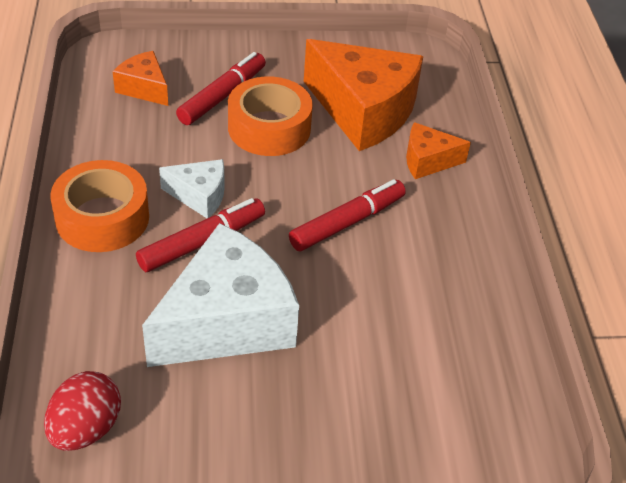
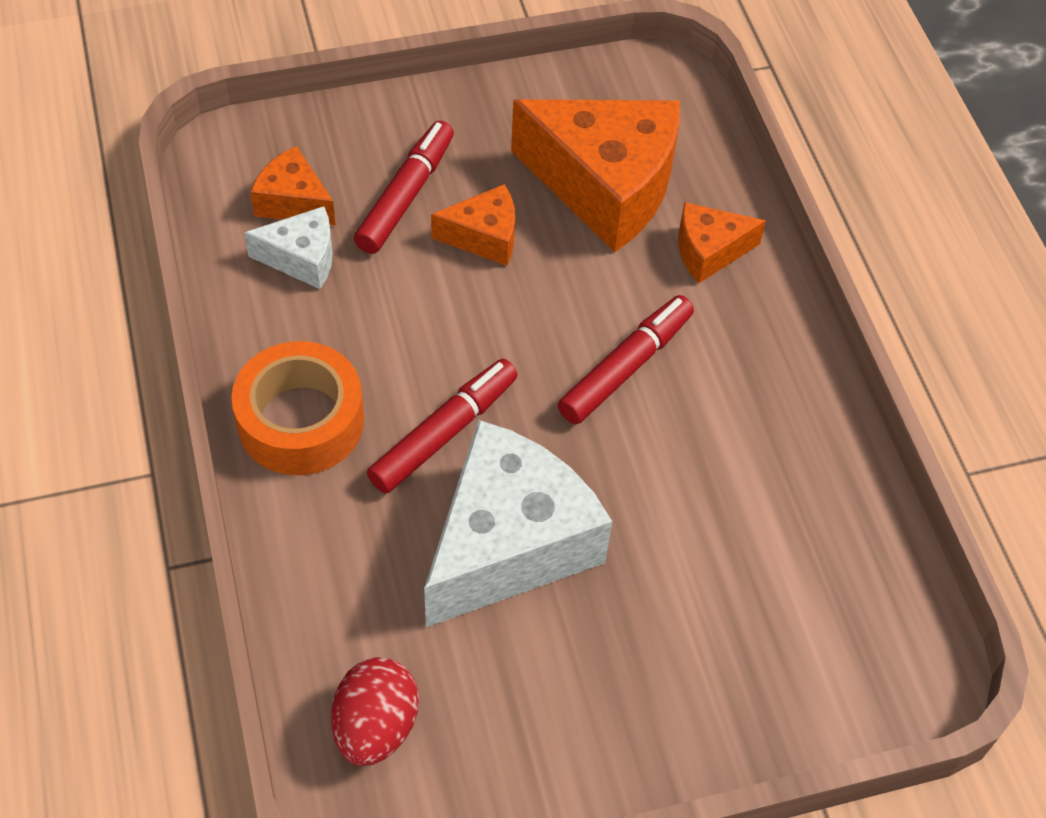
camera: 10 degrees left, 10 degrees up
(200, 196) = (420, 362): white cheese -> white cheese (302, 258)
(269, 128) = (484, 237): orange tape -> orange cheese

